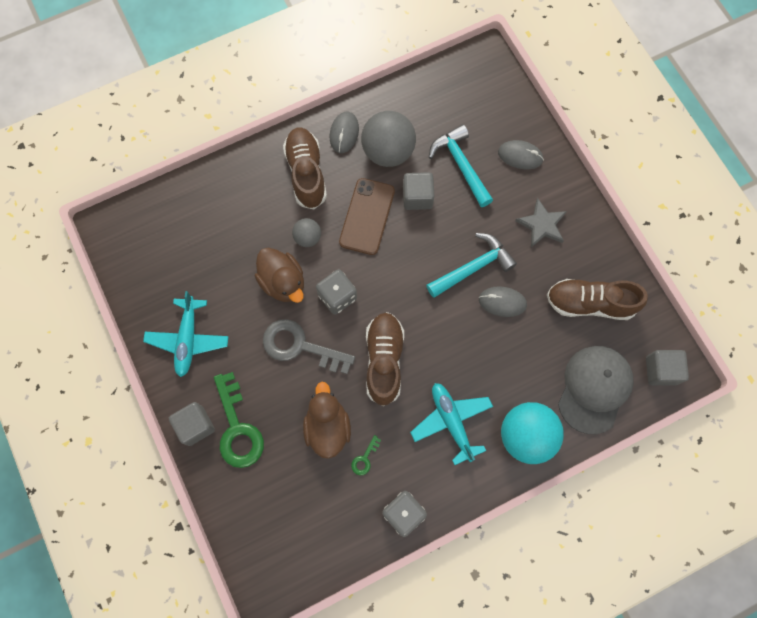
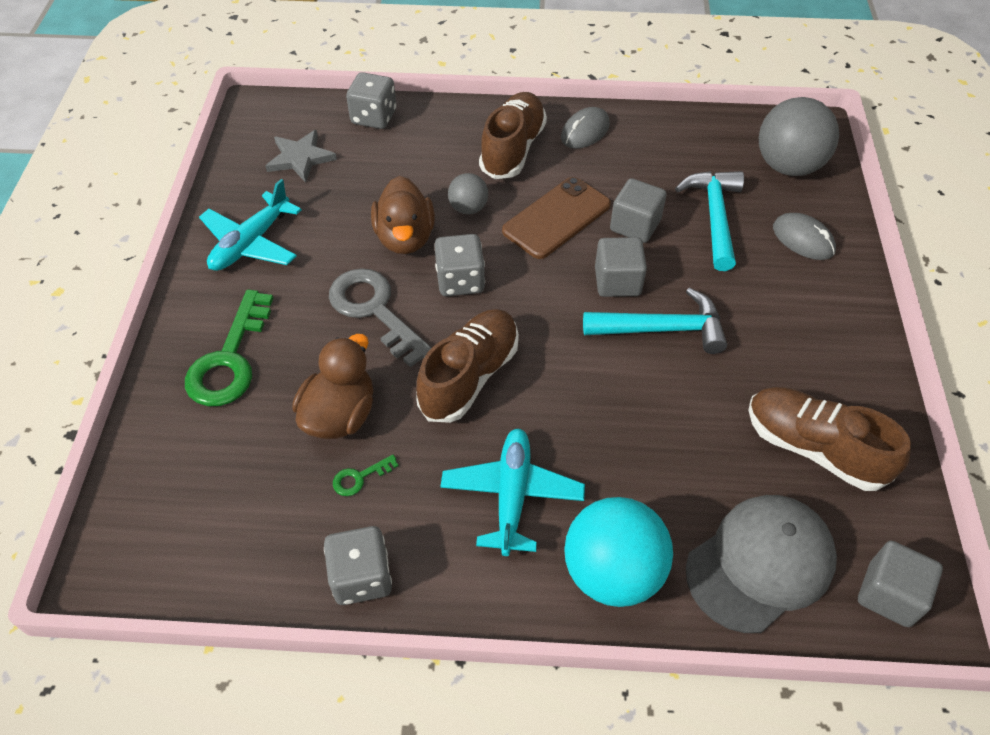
camera: 30 degrees right, 20 degrees down
(195, 426) = (184, 332): grey cube -> grey cube (617, 281)
(196, 192) = (374, 117): none -> grey dice
(388, 152) = (627, 168): grey ball -> grey ball (788, 166)
(502, 302) = (679, 386): grey mouse -> none
(542, 225) = (791, 324): grey star -> grey star (300, 158)

